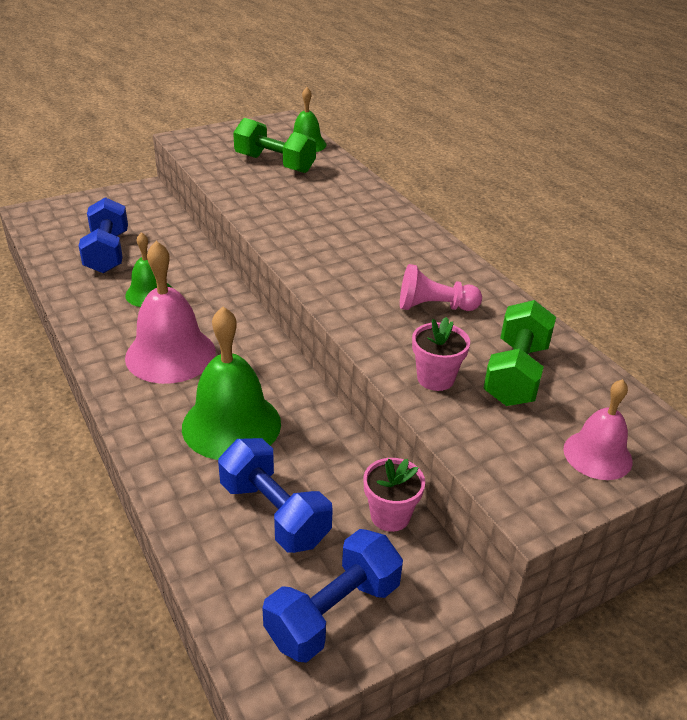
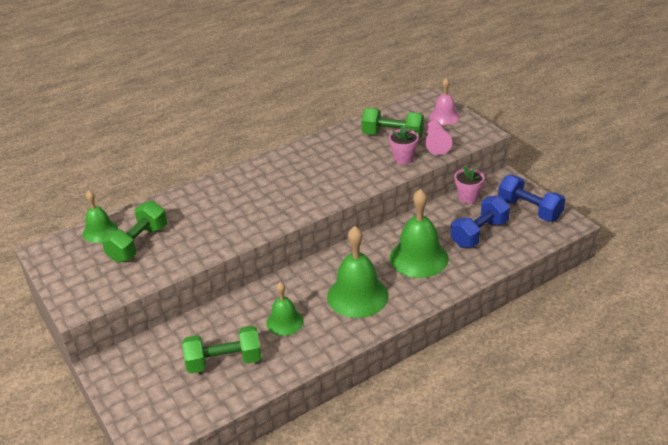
camera: 90 degrees left, 0 degrees up
(107, 253) = (224, 361): blue dumbbell -> green dumbbell
(170, 354) = (357, 295): pink bell -> green bell
(434, 307) = (337, 161): pink pawn -> pink pawn (436, 144)

